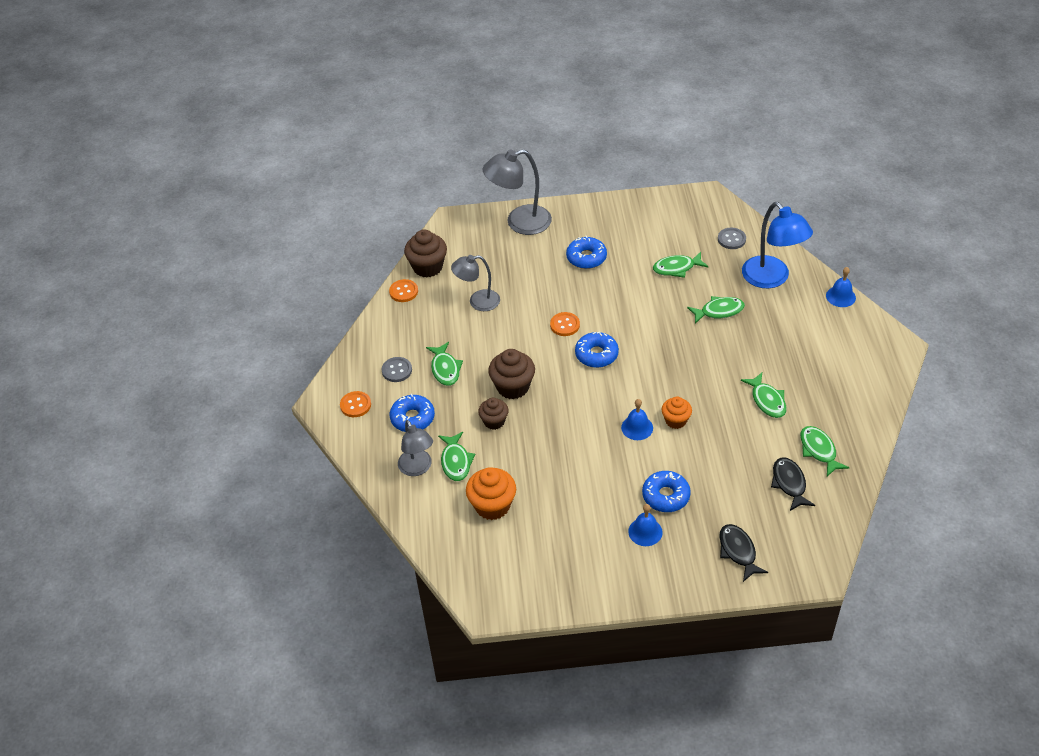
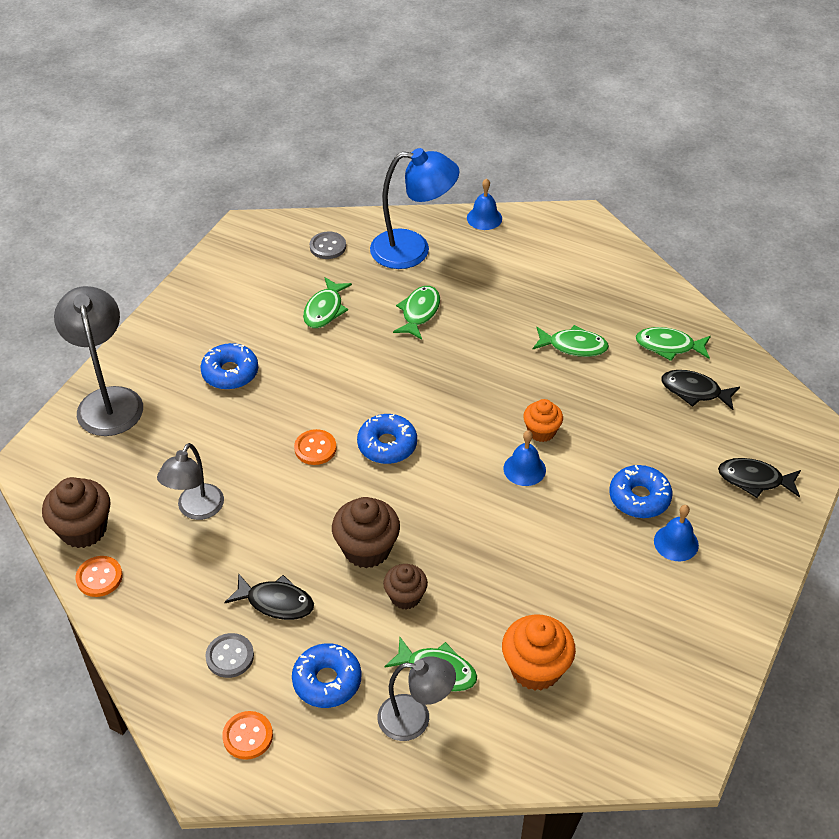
camera: 60 degrees left, 0 degrees up
(445, 369) = (276, 602): green fish -> black fish
(519, 223) = (108, 400): grey lamp -> grey lamp turned 150 degrees clockwise

